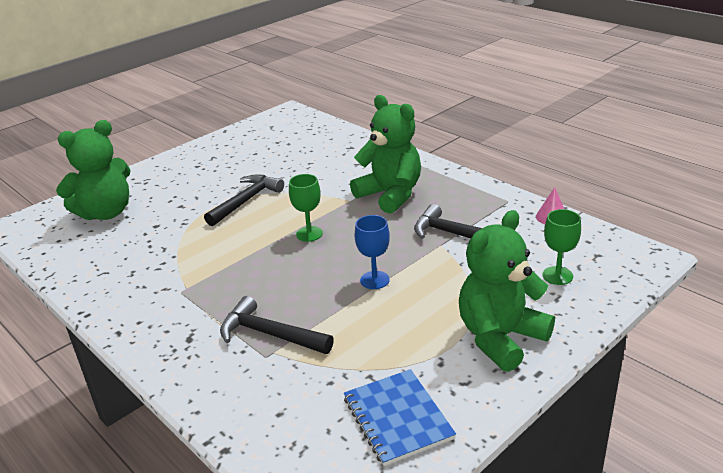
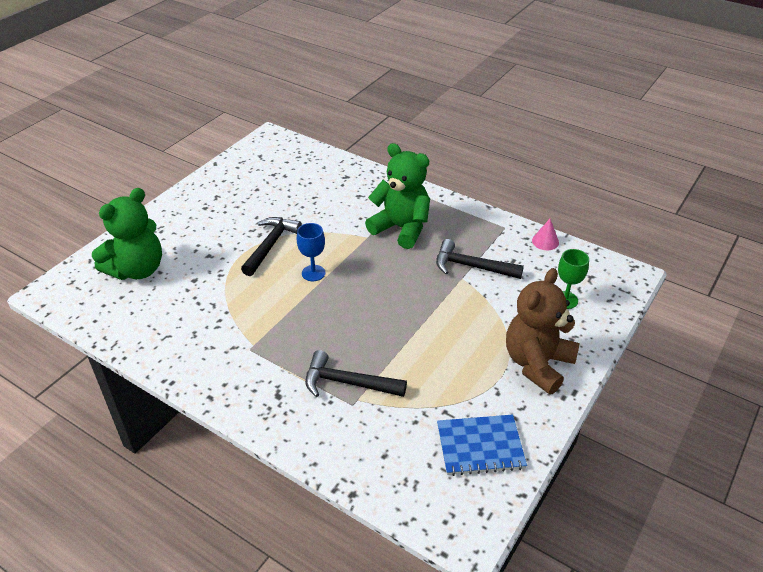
camera: 15 degrees left, 10 degrees up
(309, 234) = (343, 277): green goblet -> none
(374, 280) = (418, 319): blue goblet -> blue goblet (313, 273)
(397, 418) = (480, 446): blue notebook -> blue notebook turned 60 degrees counterclockwise
(500, 338) = (537, 364): green teddy bear -> brown teddy bear

